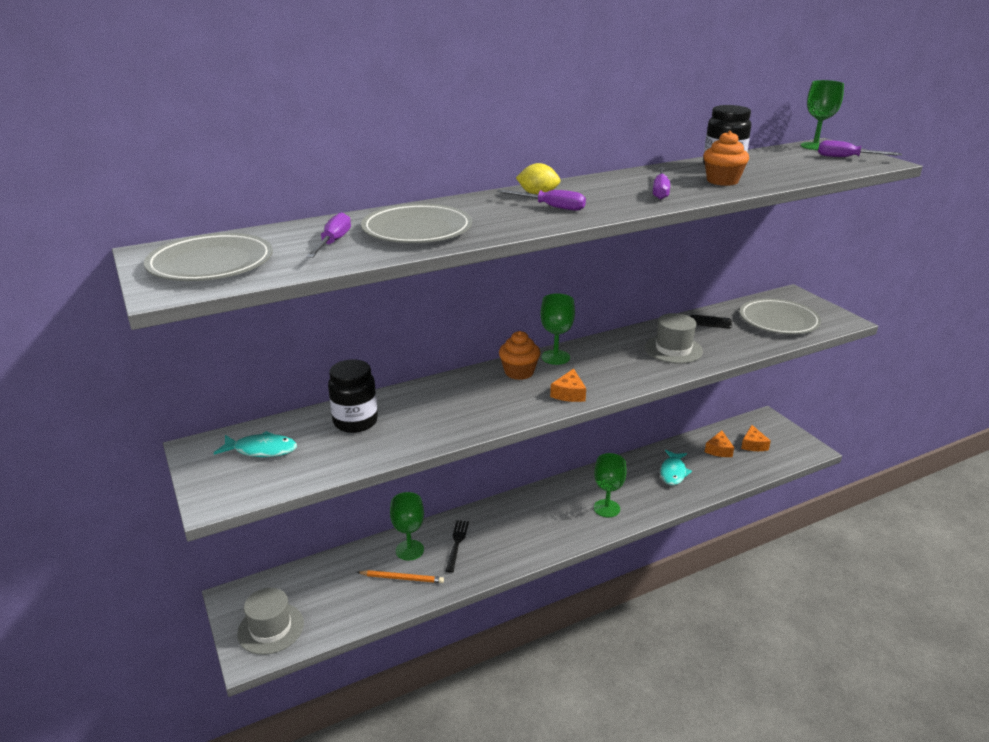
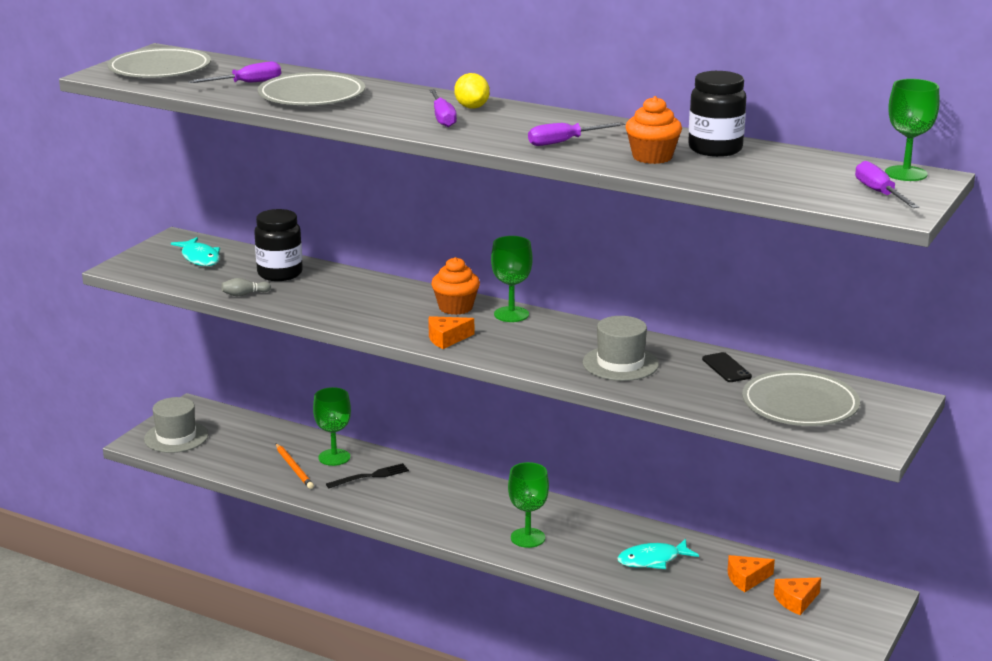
camera: 55 degrees right, 5 degrees down
(373, 452) = (244, 294): none -> grey bowling pin

